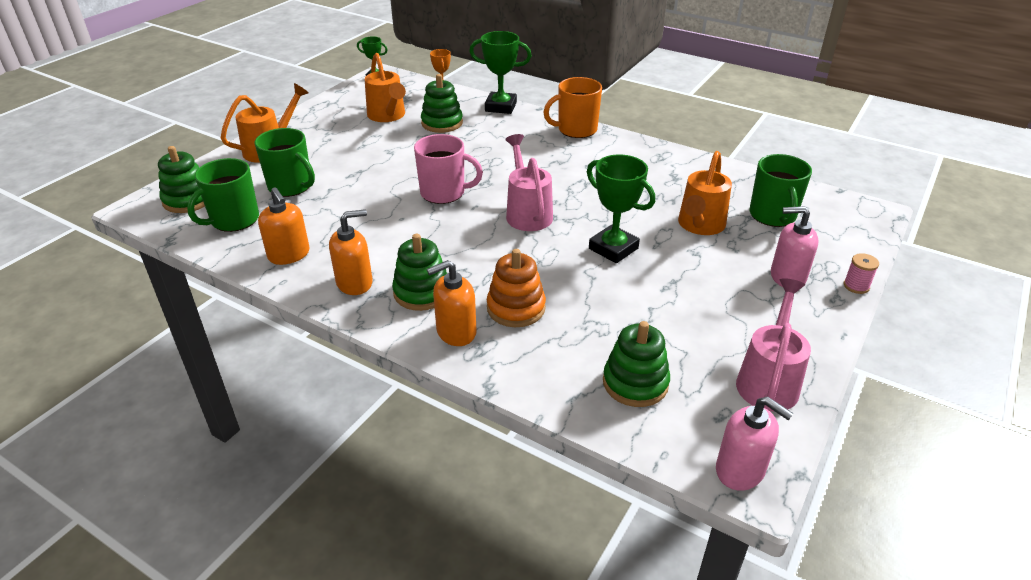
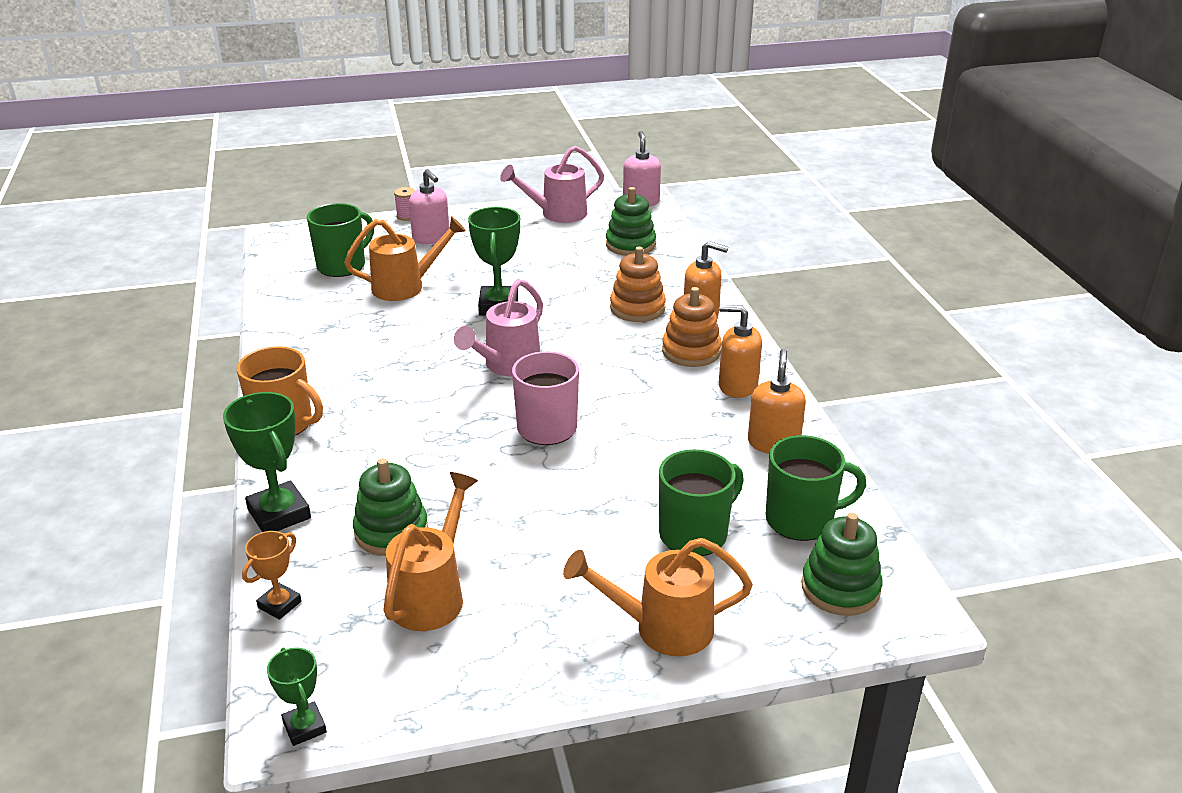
camera: 135 degrees left, 5 degrees down
(291, 186) = (695, 534): green mug -> green mug turned 60 degrees clockwise
(422, 292) = (691, 351): green stacking toy -> orange stacking toy

